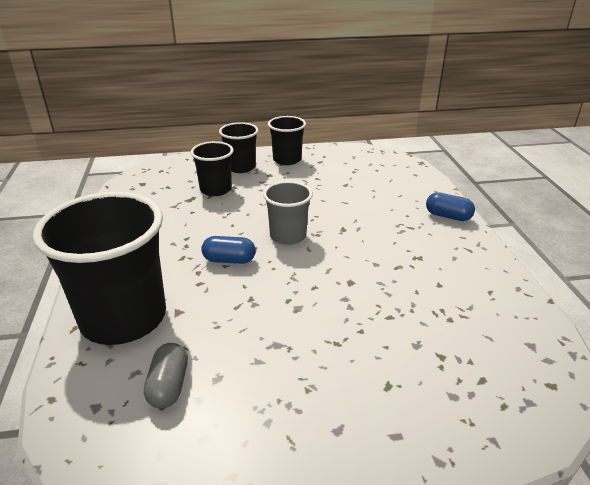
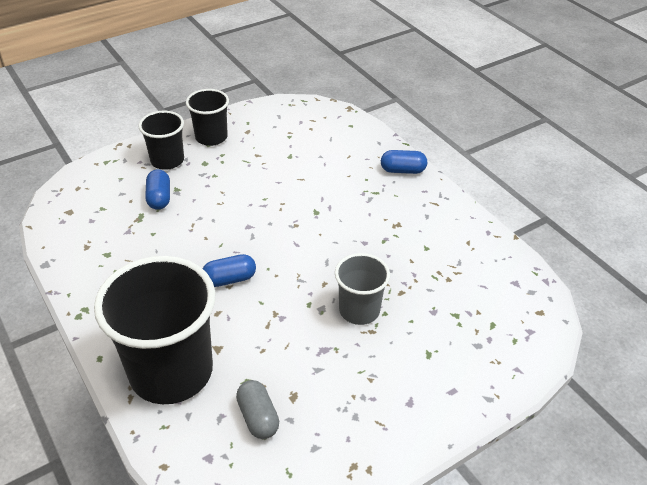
camera: 25 degrees left, 10 degrees up
(216, 189) = (159, 198): black cup -> blue capsule
(288, 236) = (269, 235): grey cup -> grey cup (359, 310)

